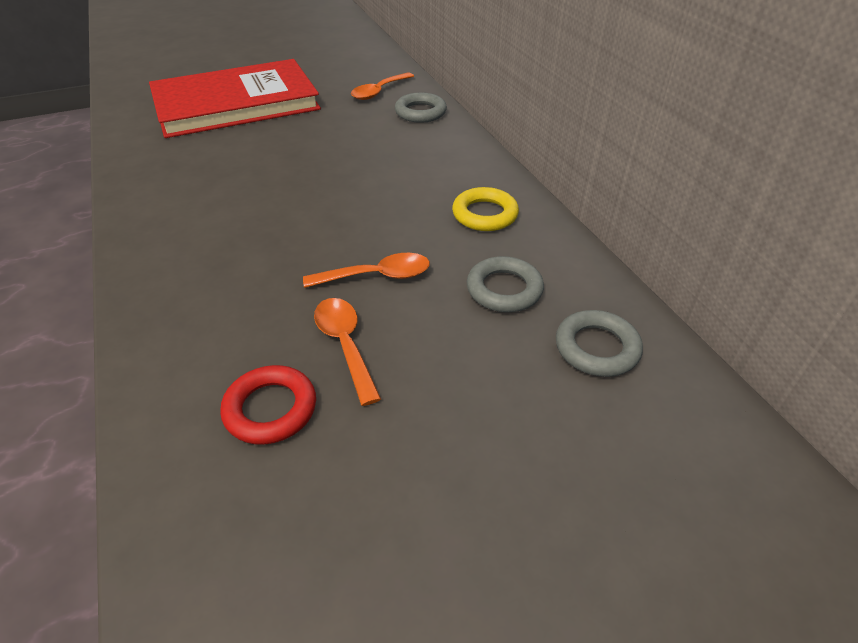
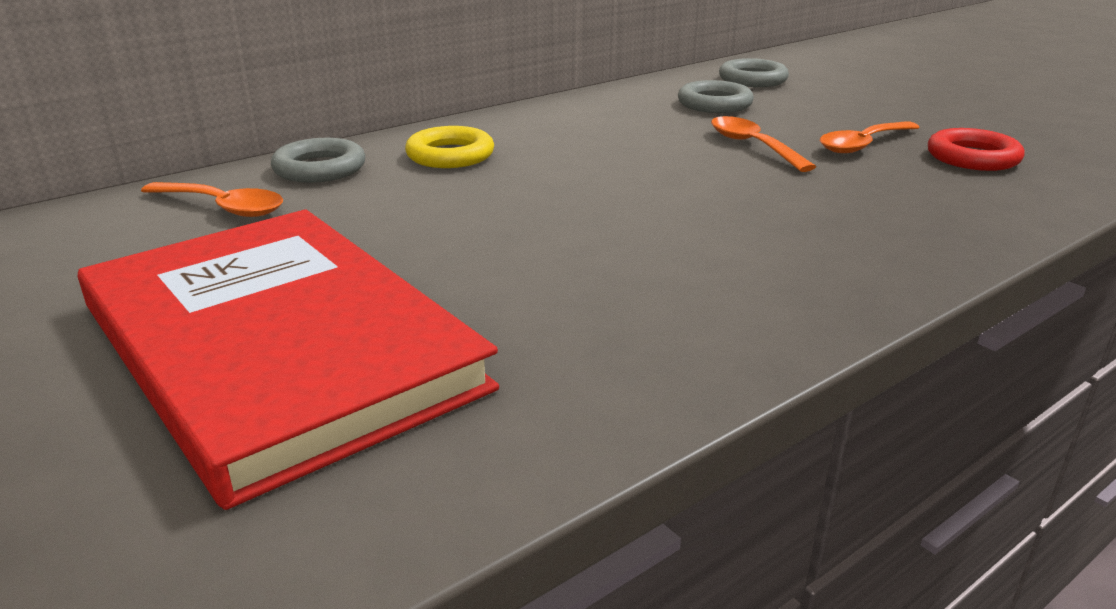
camera: 105 degrees left, 15 degrees down
(484, 214) = (595, 117): yellow ring -> yellow ring (450, 155)

